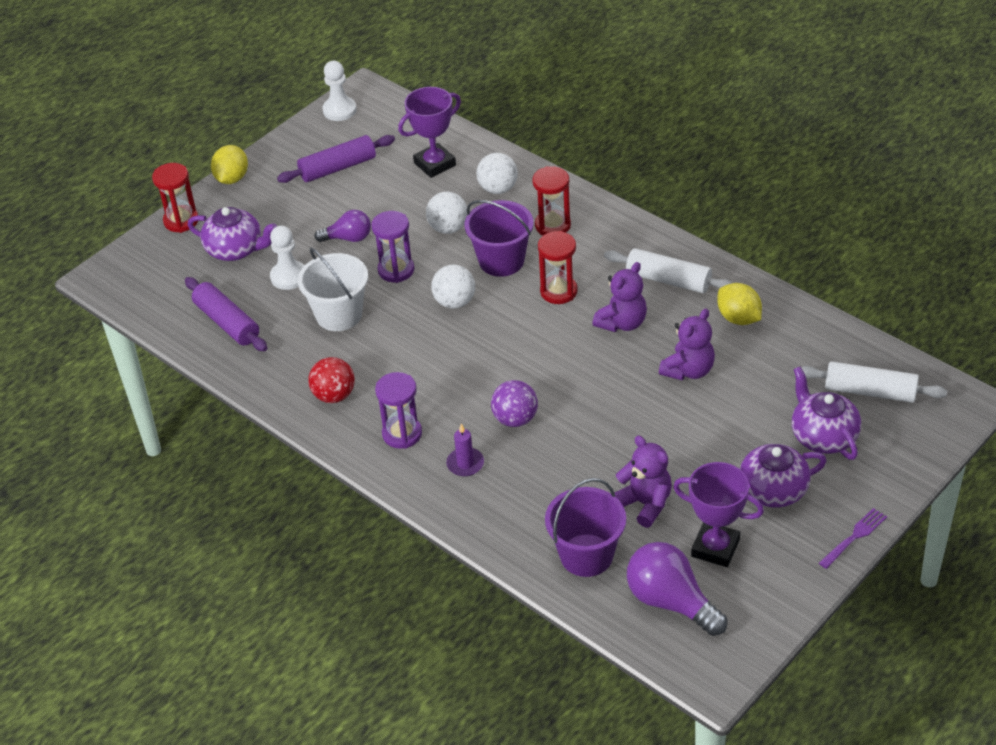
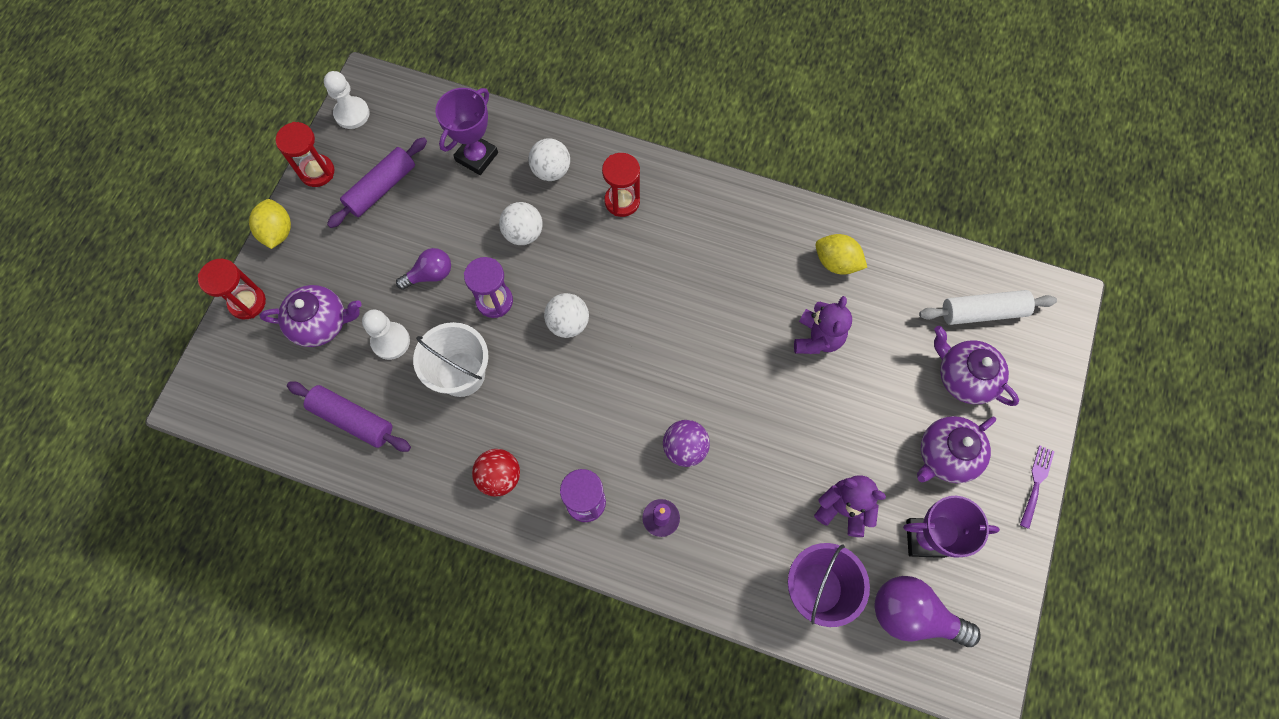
camera: 25 degrees left, 25 degrees up
(501, 261) = (591, 259): purple bucket -> none
(558, 291) = (661, 280): red hourglass -> red hourglass (317, 172)
(622, 323) = (735, 300): purple teddy bear -> none
(668, 280) = (755, 236): white rolling pin -> none

